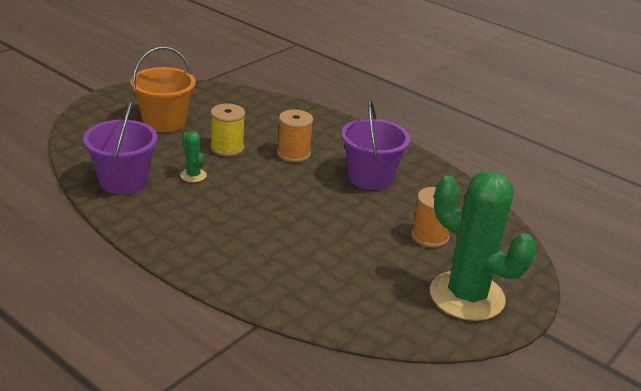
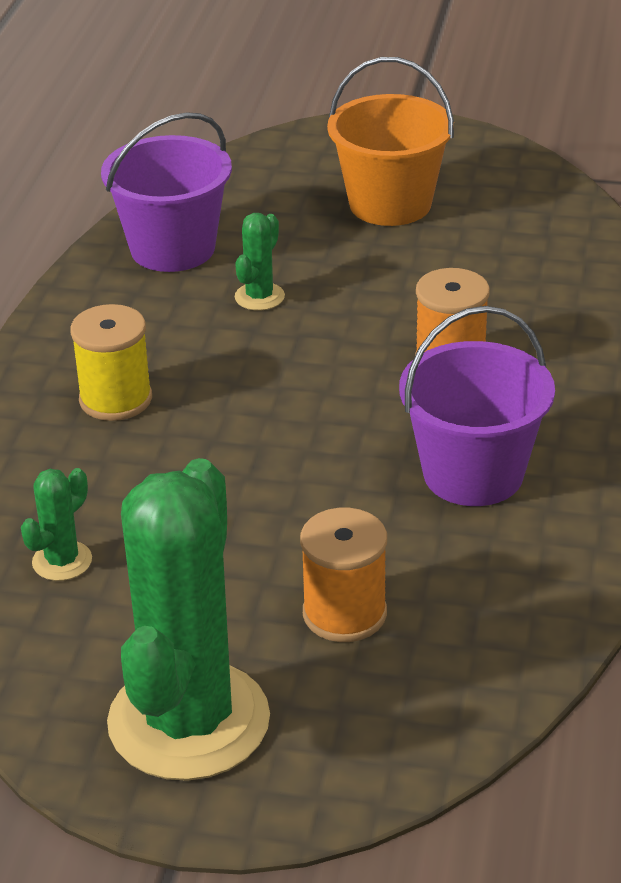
camera: 65 degrees right, 5 degrees up
(227, 148) = (384, 291): yellow spool -> yellow spool (115, 399)
(334, 293) = (62, 561): none -> green cactus

